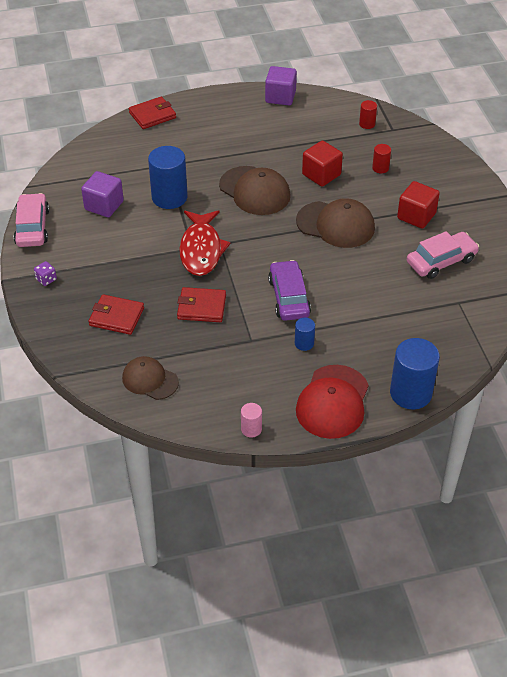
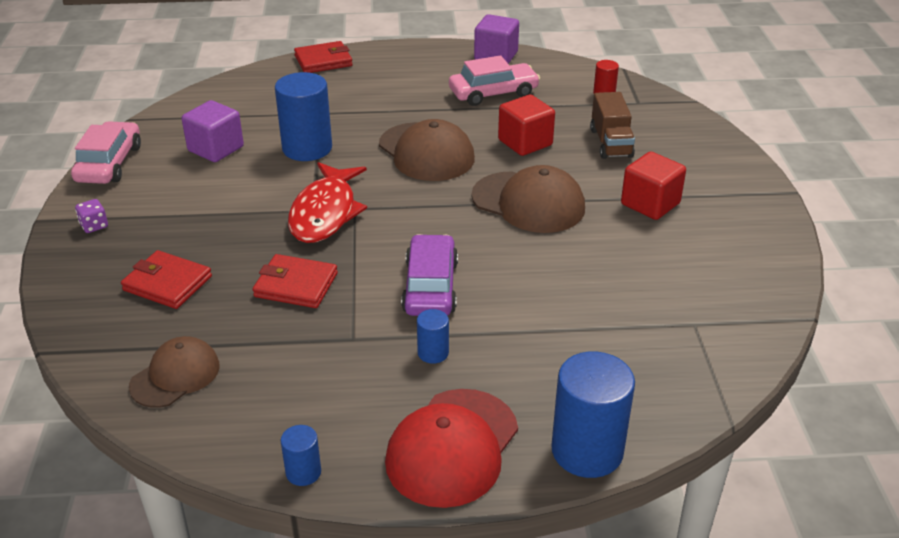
camera: 10 degrees right, 10 degrees down
(150, 380) = (175, 376): brown cap -> brown cap turned 90 degrees clockwise
(251, 429) = (303, 472): pink cylinder -> blue cylinder
(380, 168) = (610, 143): red cylinder -> brown truck
(441, 261) = (676, 265): pink car -> pink car (493, 93)

